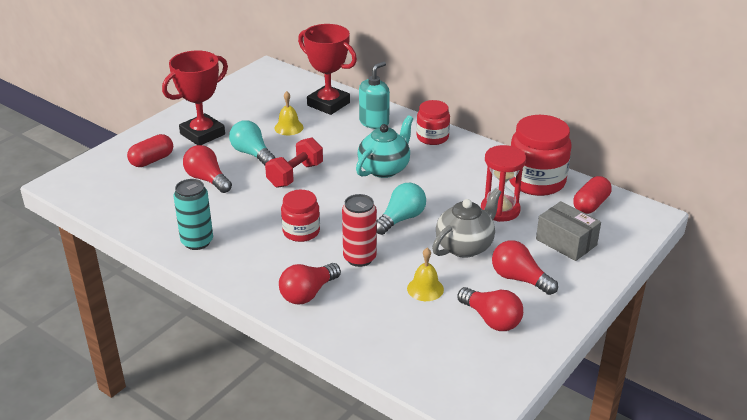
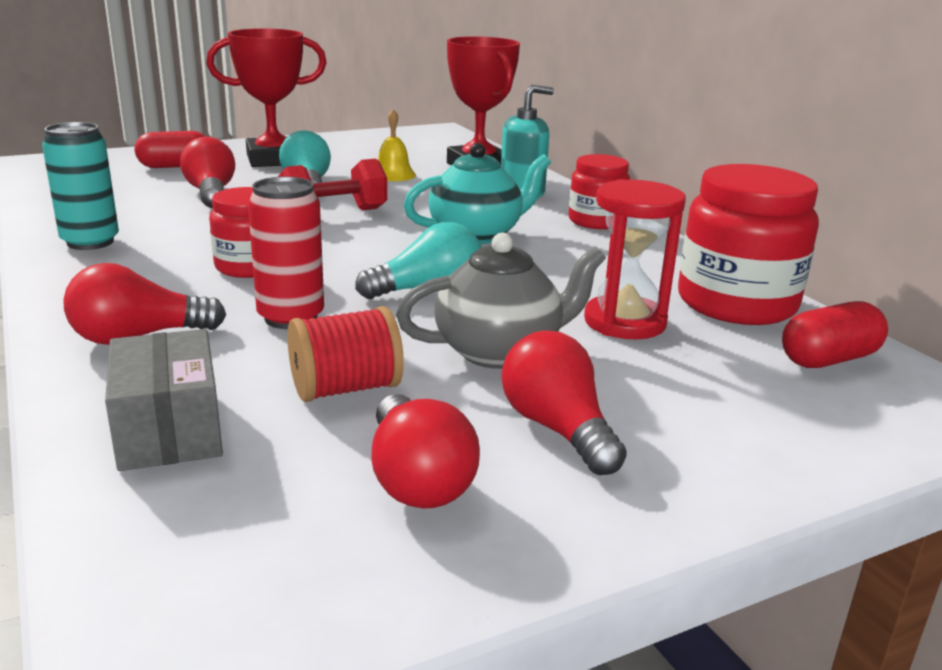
camera: 25 degrees right, 10 degrees down
(425, 289) = (346, 389): yellow bell -> red spool
(566, 242) = (723, 400): grey box -> grey box (169, 429)

